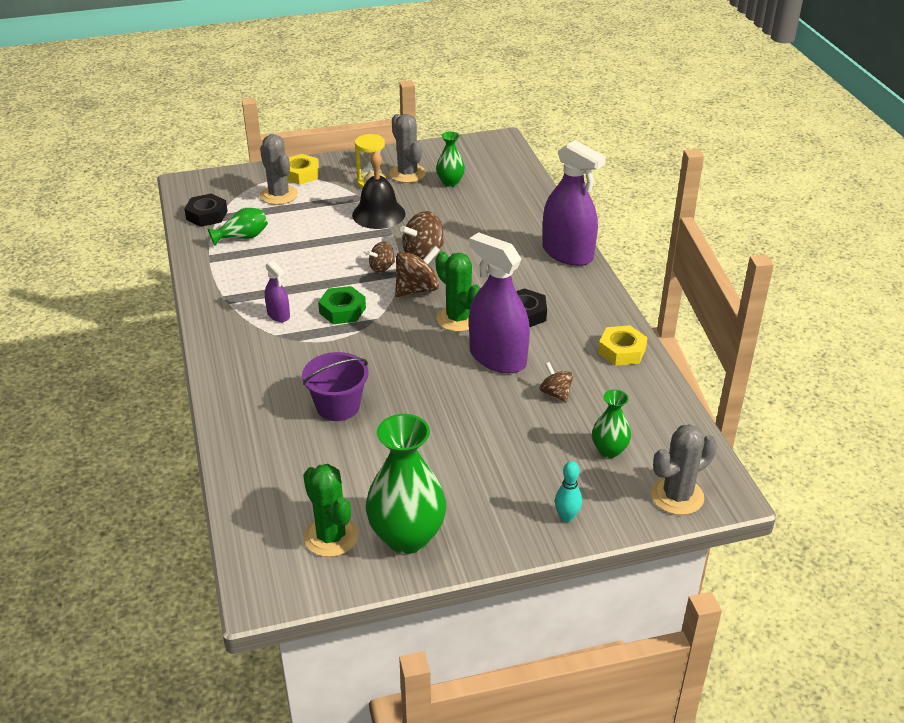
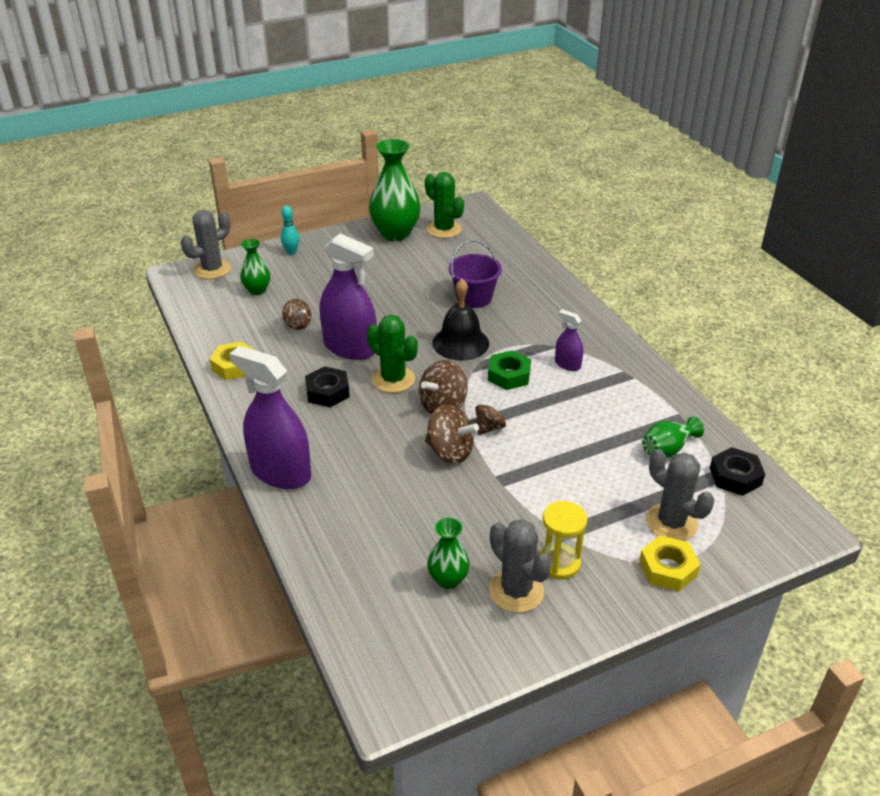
camera: 170 degrees right, 0 degrees up
(378, 214) = (525, 506): black bell -> black bell (460, 343)
(423, 253) = (450, 452): brown spinning top -> brown spinning top turned 75 degrees clockwise

